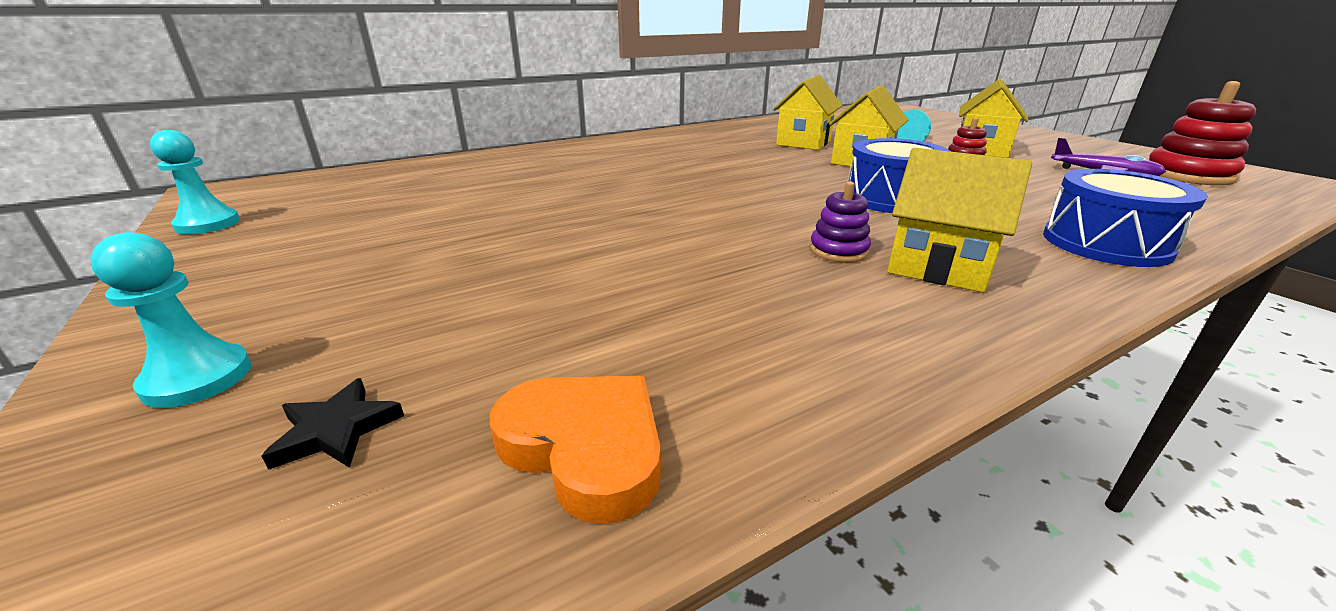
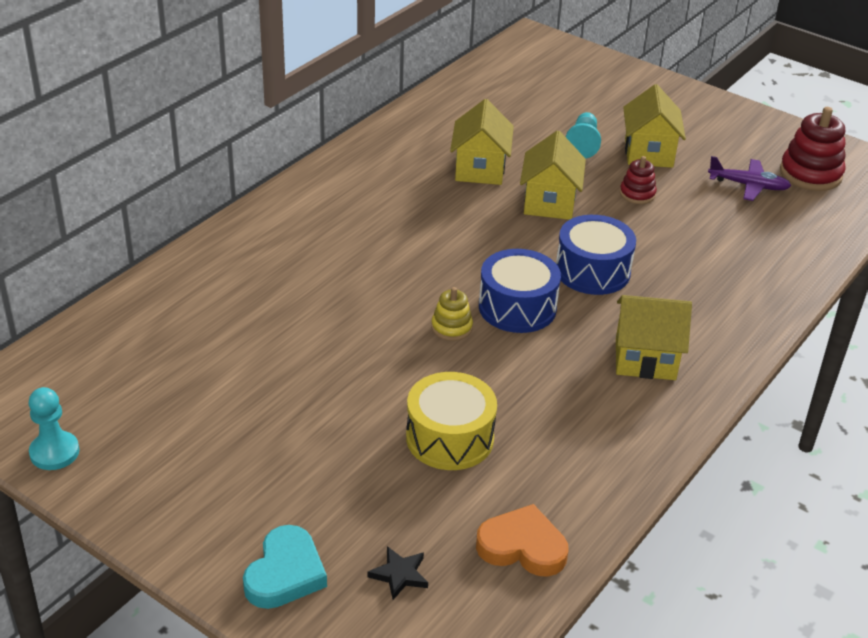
camera: 25 degrees left, 10 degrees up
(198, 378) = (285, 573): turquoise pawn -> turquoise heart
(606, 287) = (449, 438): none -> yellow drum
(697, 211) = (451, 327): none -> yellow stacking toy
(838, 251) = (578, 357): purple stacking toy -> none
(1105, 243) = (744, 303): blue drum -> blue drum (517, 307)

